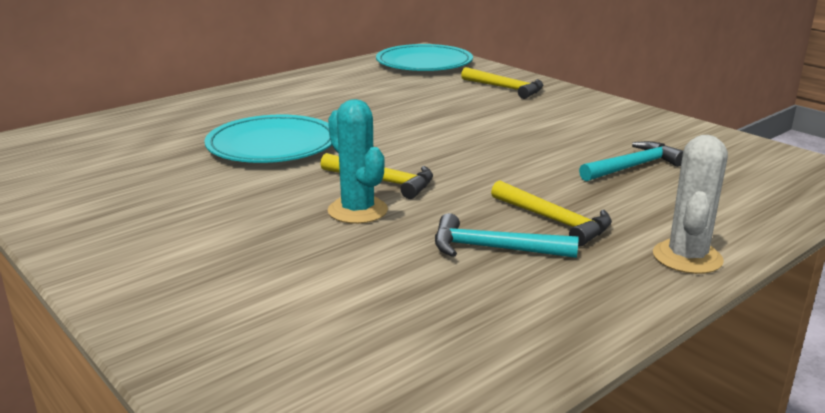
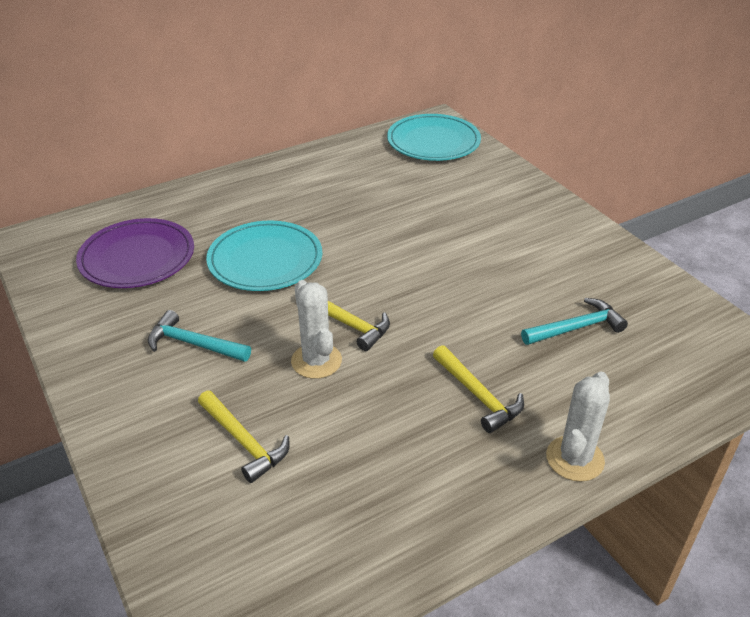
camera: 10 degrees right, 15 degrees up
(120, 153) = (137, 257): none -> purple plate
(357, 211) = (316, 361): turquoise cactus -> white cactus
(494, 249) = (415, 425): turquoise hammer -> turquoise hammer (194, 344)
(505, 88) = (499, 192): yellow hammer -> yellow hammer (244, 441)

